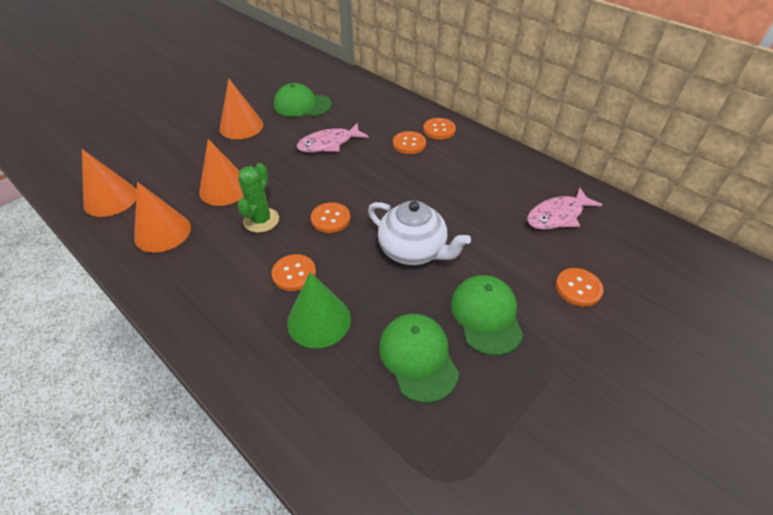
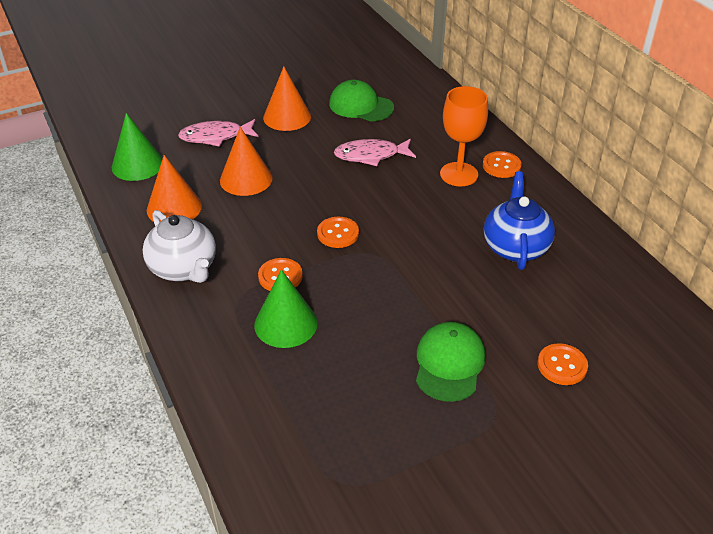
camera: 20 degrees right, 5 degrees down
(111, 199) = (137, 165): orange cone -> green cone
(261, 220) = (269, 219): green cactus -> none
(409, 144) = (459, 174): orange button -> orange goblet
(413, 251) = (407, 285): white teapot -> white teapot (184, 269)
(418, 357) = (363, 380): green cap -> none
(485, 193) = (515, 247): none -> blue teapot
(557, 216) = (585, 290): pink fish -> pink fish (215, 137)

